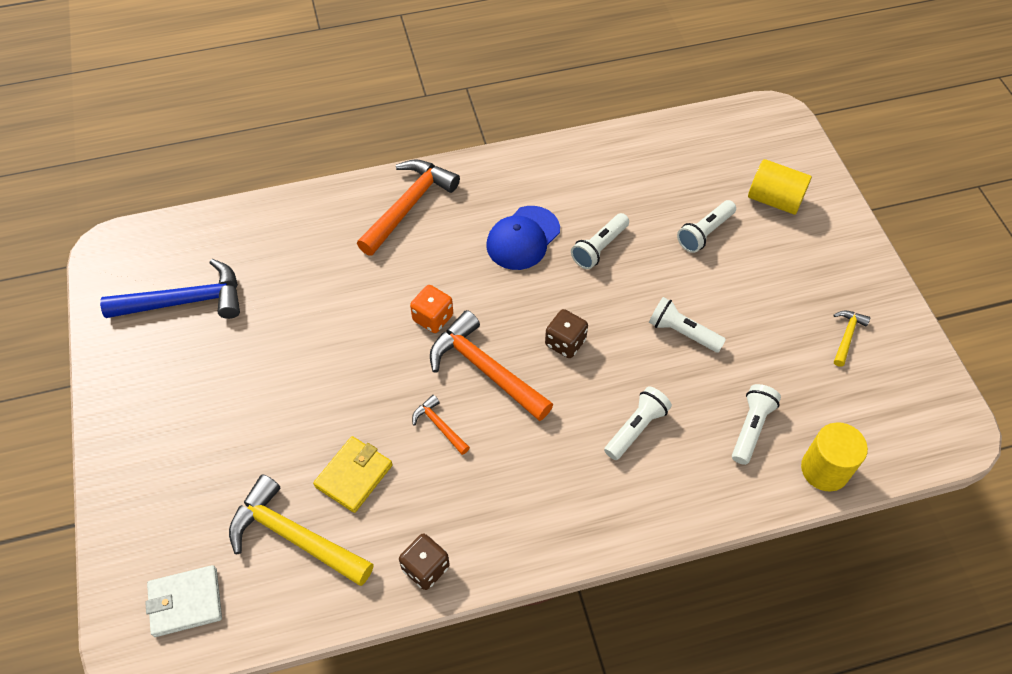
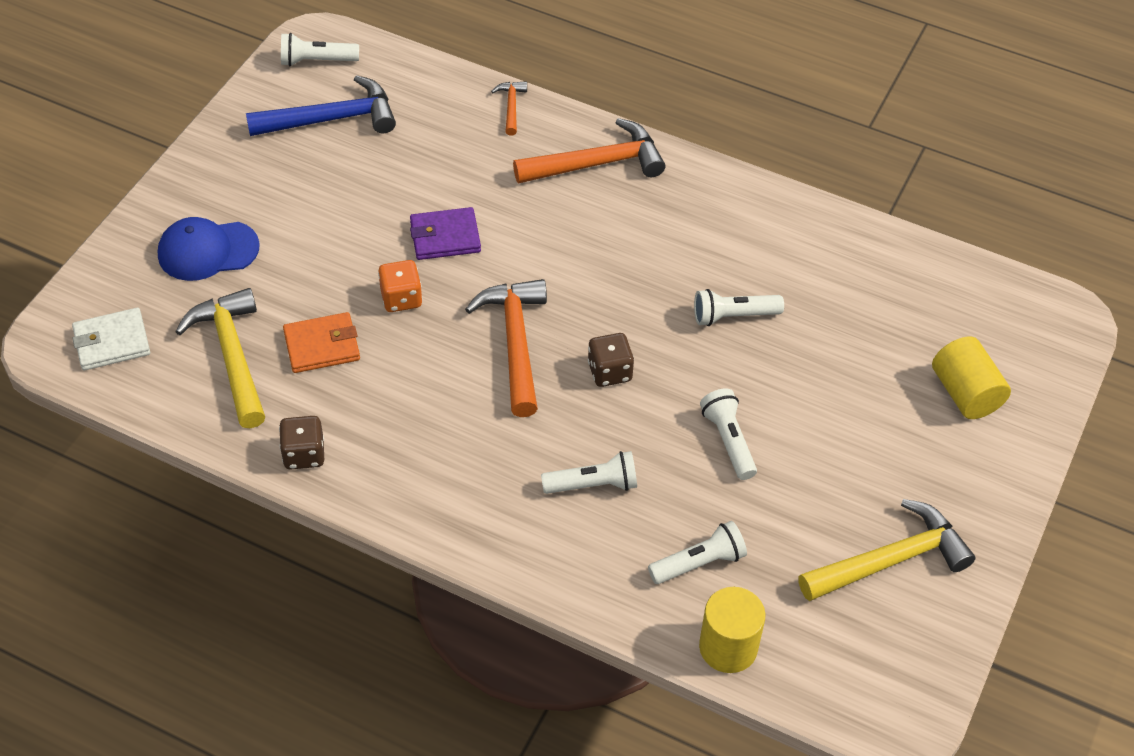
camera: 40 degrees right, 5 degrees down
(185, 301) = (331, 119): blue hammer -> blue hammer turned 45 degrees counterclockwise
(185, 602) = (112, 342): white wallet -> white wallet turned 45 degrees counterclockwise
(354, 476) = (322, 346): yellow wallet -> orange wallet
(359, 329) = (445, 237): none -> purple wallet
(433, 318) = (516, 271): orange dice -> orange dice (401, 298)
(439, 426) = (429, 359): orange hammer -> orange hammer (511, 107)
(523, 238) = (670, 259): blue cap -> blue cap (207, 251)
(705, 233) = (854, 373): white flashlight -> white flashlight (316, 61)
(846, 336) = (890, 560): yellow hammer -> yellow hammer, size x2.06

